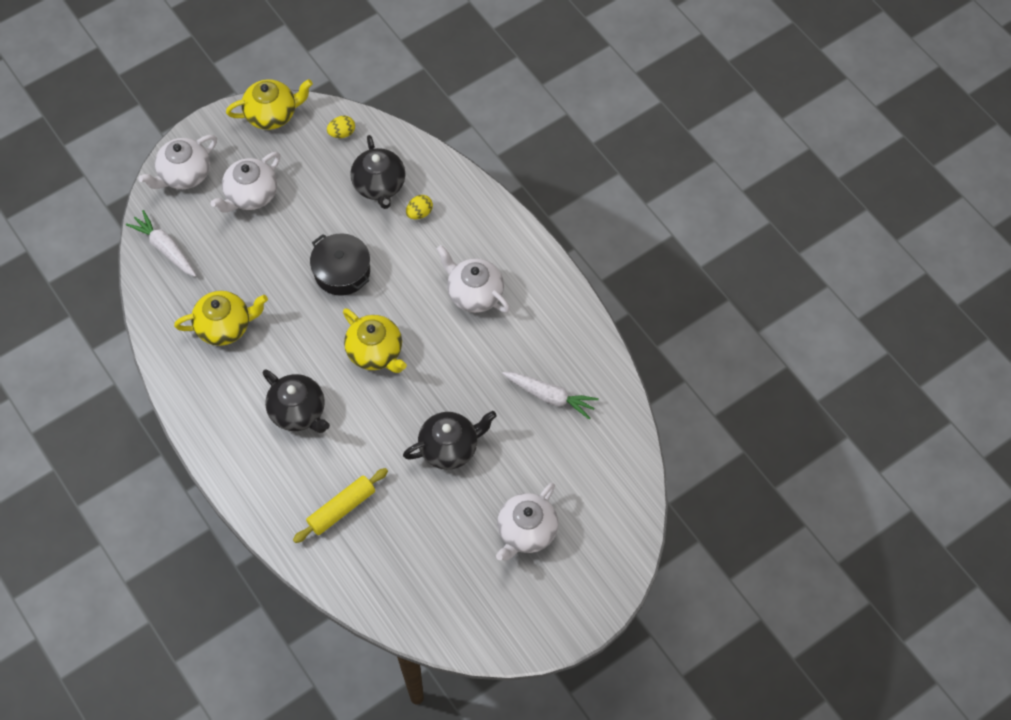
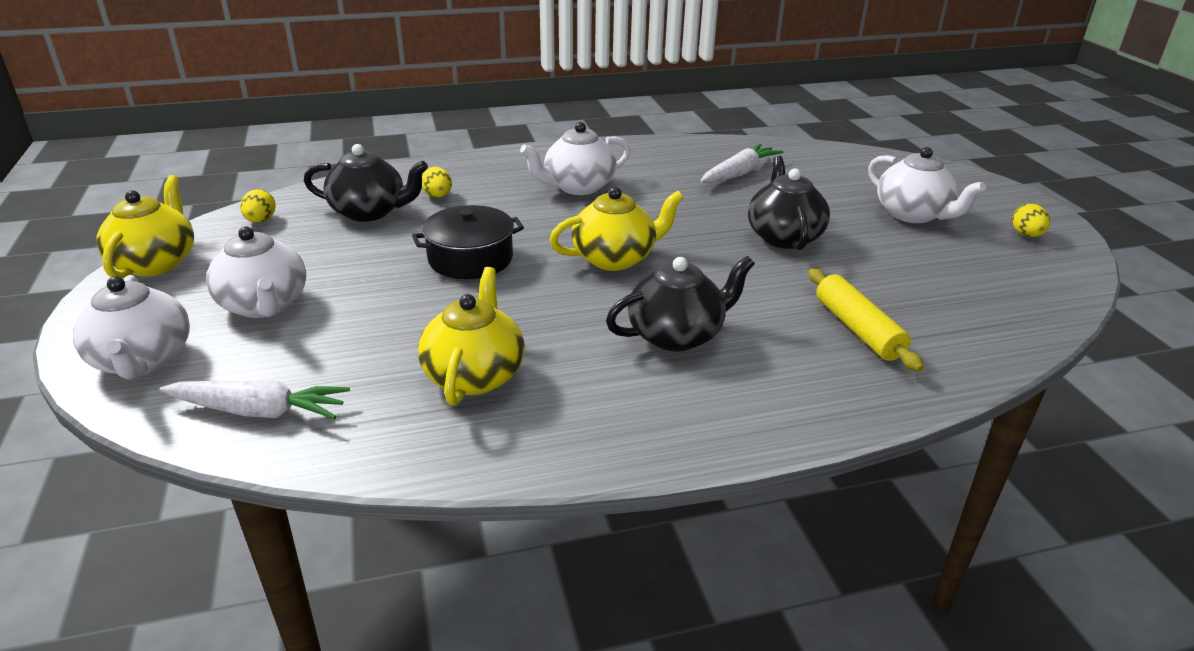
camera: 70 degrees left, 30 degrees down
(165, 248) = (259, 411): white carrot -> white carrot turned 150 degrees counterclockwise
(523, 613) = (1026, 235): none -> yellow egg

